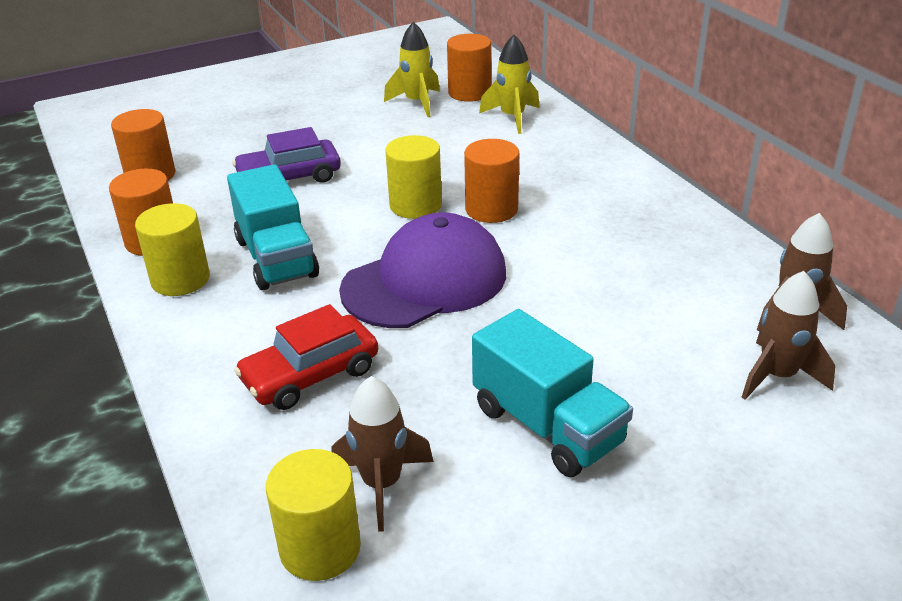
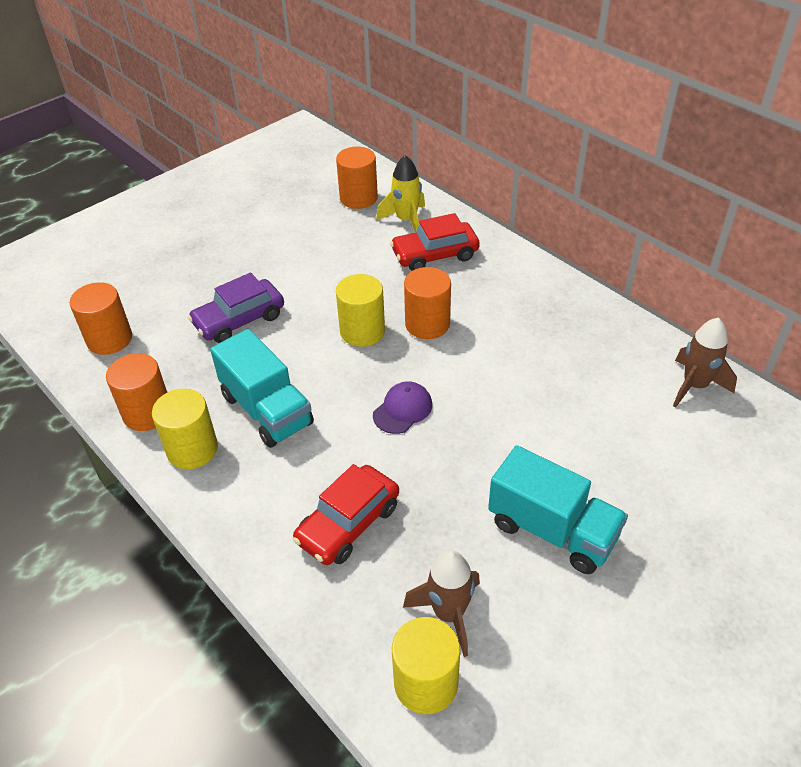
camera: 15 degrees left, 10 degrees up
(417, 103) = (317, 216): yellow rocket -> none
(425, 281) = (402, 410): purple cap -> purple cap, size x0.45
(530, 150) = (435, 255): none -> red car
(777, 376) = (701, 446): brown rocket -> none

